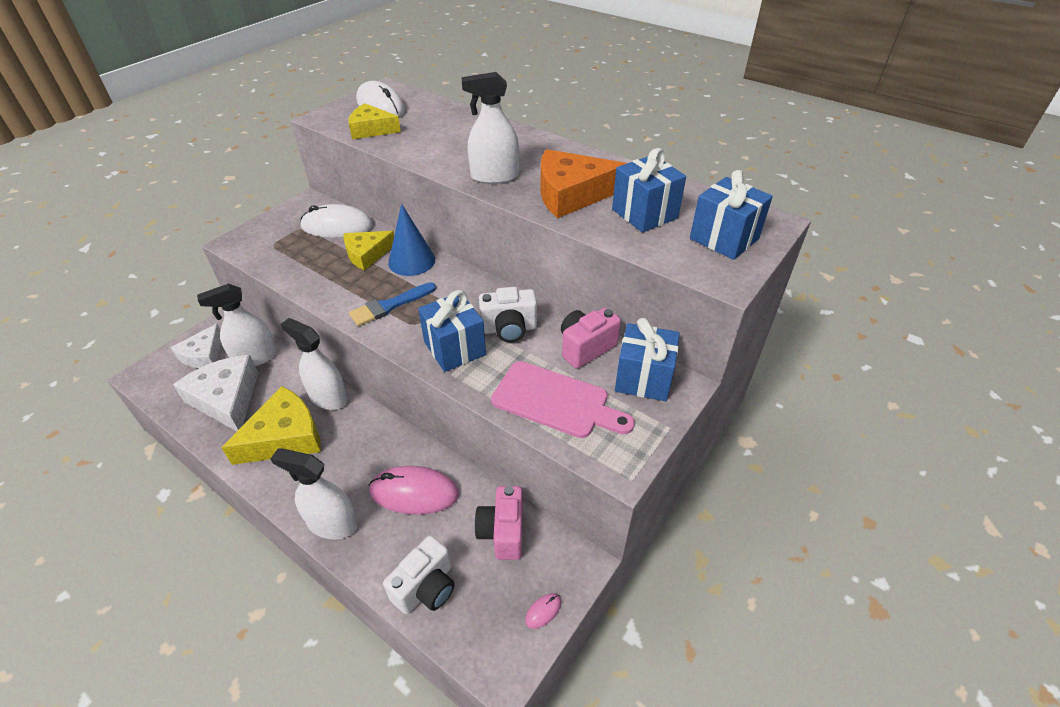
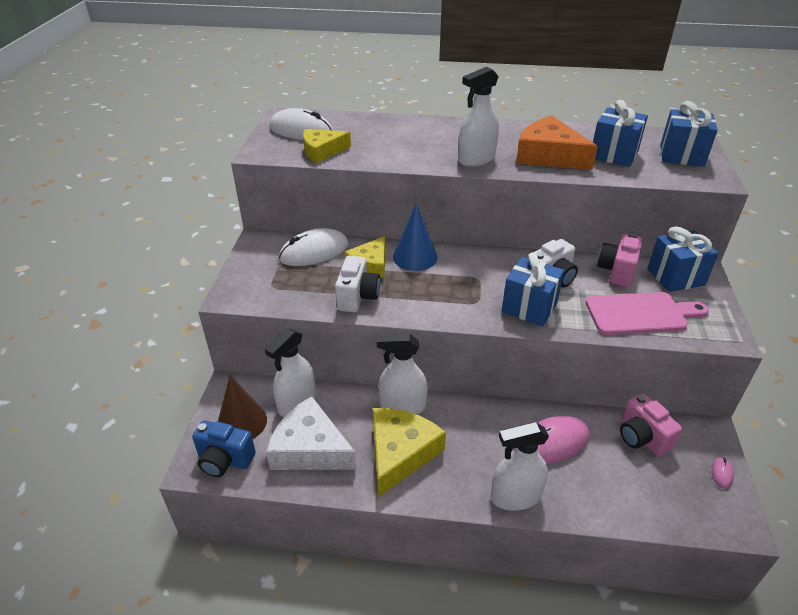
camera: 30 degrees left, 5 degrees down
(164, 379) = (224, 460): none -> blue camera
(204, 355) = (242, 422): white cheese -> brown cone
(389, 306) = (440, 296): blue brush -> none
(426, 588) = (633, 502): white camera -> white camera (357, 297)
(572, 194) = (548, 155): orange cheese -> orange cheese turned 75 degrees clockwise

